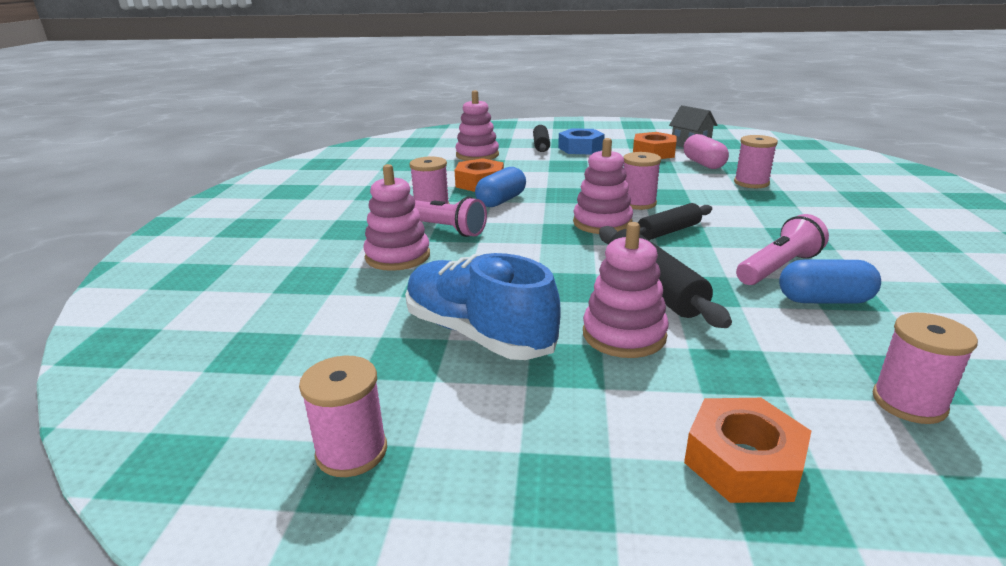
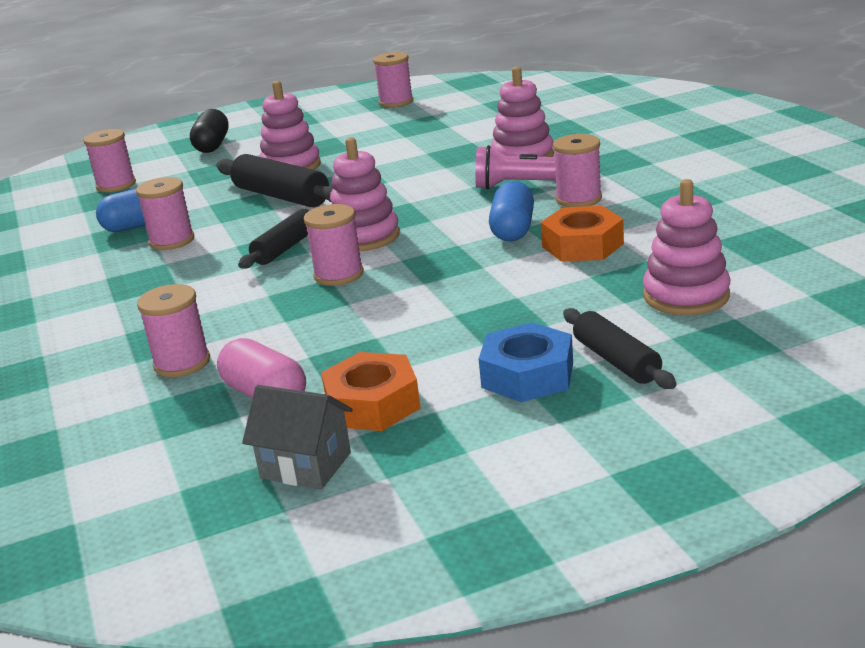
camera: 155 degrees right, 0 degrees up
(478, 333) = (388, 142): blue shoe -> none
(743, 462) = (212, 145): orange nut -> black capsule
(778, 268) = (172, 241): pink flashlight -> pink spool

